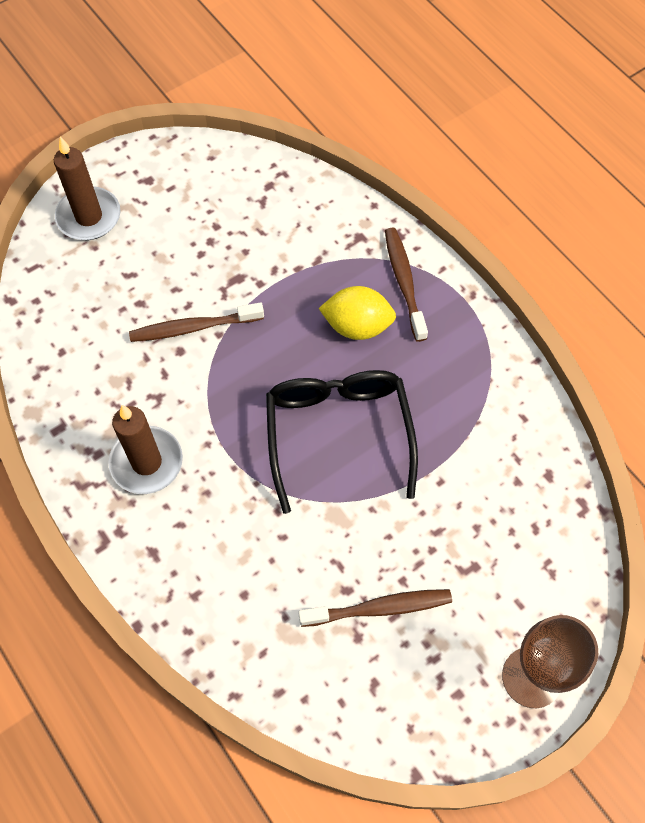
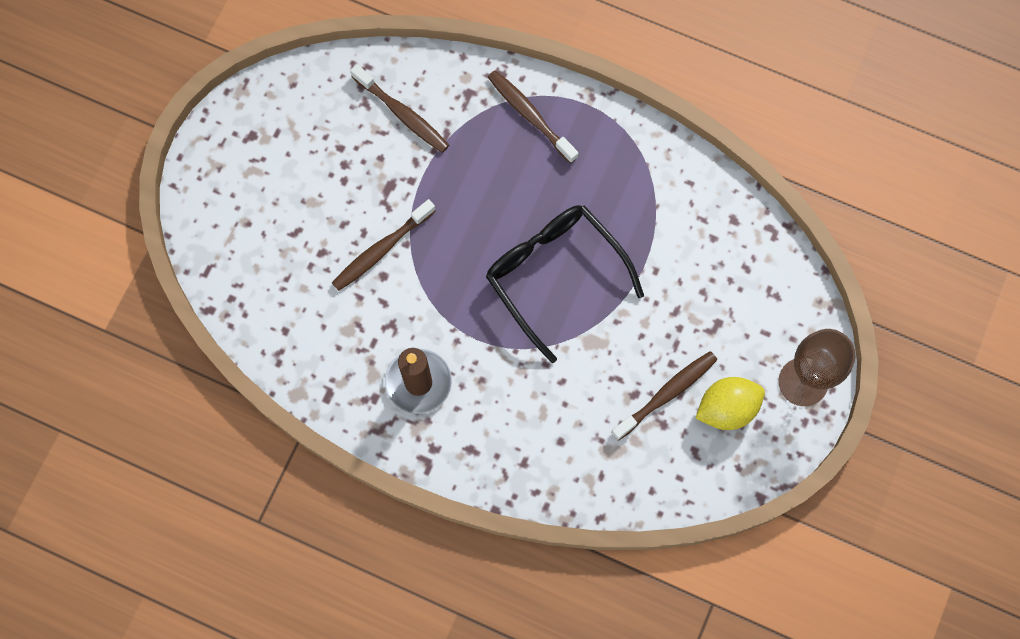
camera: 30 degrees left, 10 degrees up
(89, 217) = (223, 198): brown candle -> none
(289, 225) = (402, 114): none -> brown toothbrush
(357, 326) = (515, 175): yellow lemon -> yellow lemon (726, 408)

